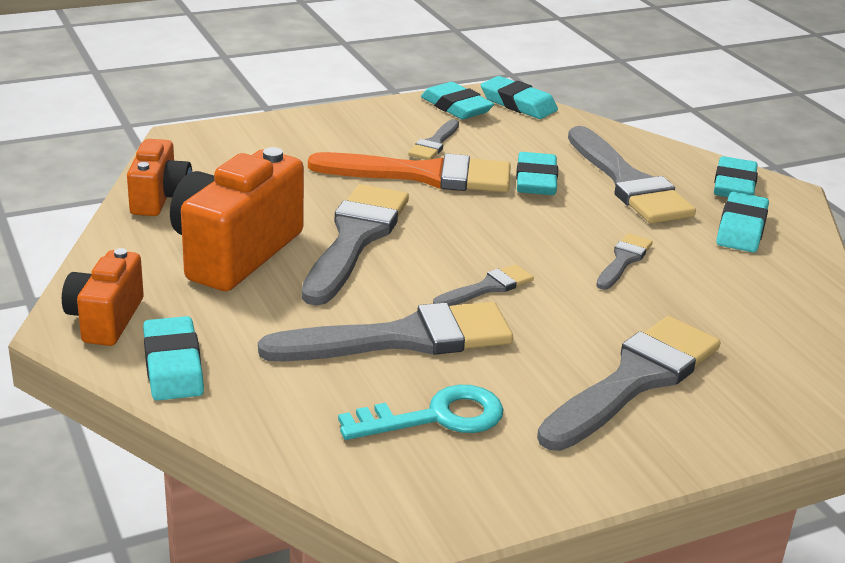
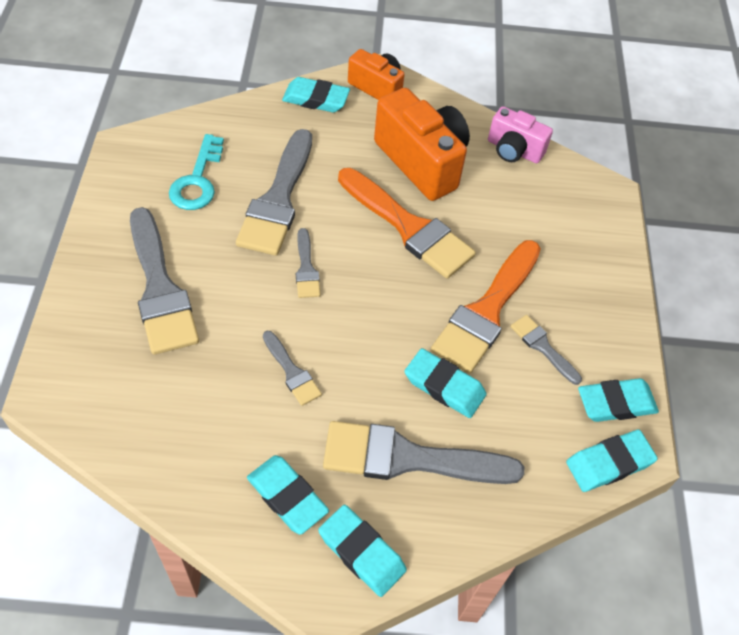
camera: 115 degrees right, 25 degrees up
(160, 198) = (514, 150): orange camera -> pink camera
(355, 238) = (409, 227): grey brush -> orange brush

